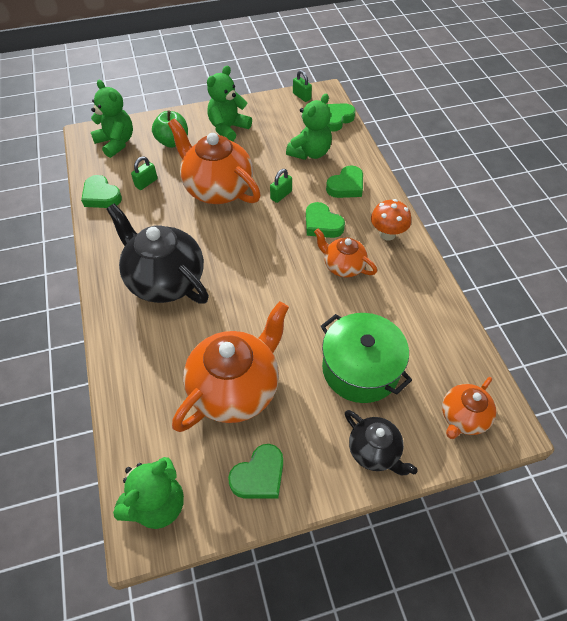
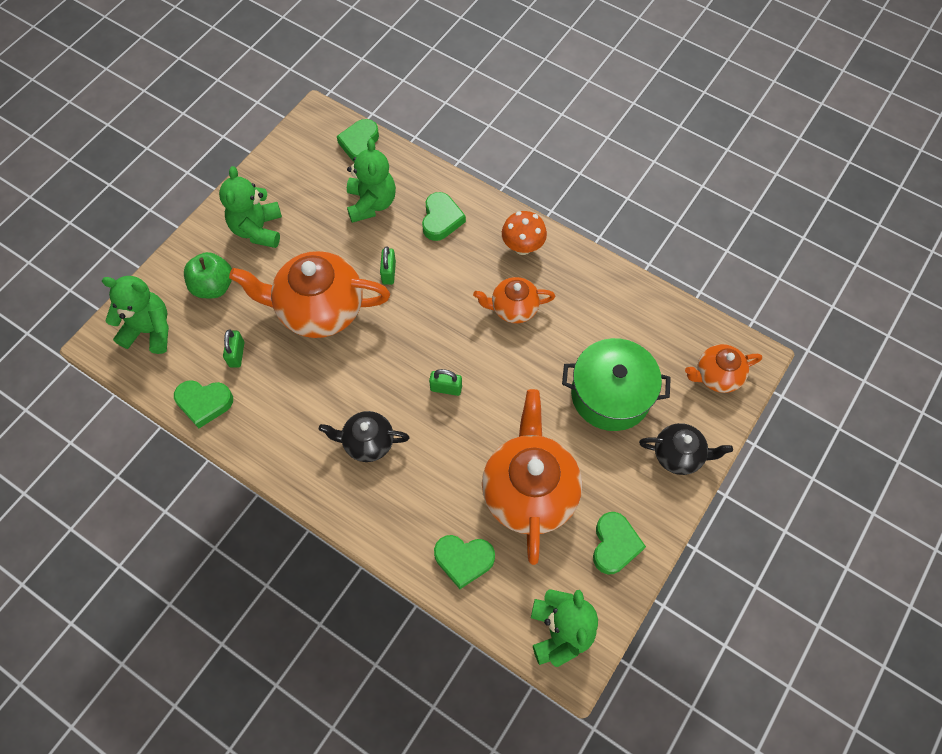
camera: 40 degrees left, 10 degrees up
(165, 280) = (367, 442): black teapot -> black teapot, size x0.54
(301, 96) = (297, 137): green padlock -> green padlock (446, 388)
(322, 224) = (456, 278): green heart -> green heart (463, 560)
(463, 417) = (716, 376): orange teapot -> orange teapot turned 75 degrees clockwise

